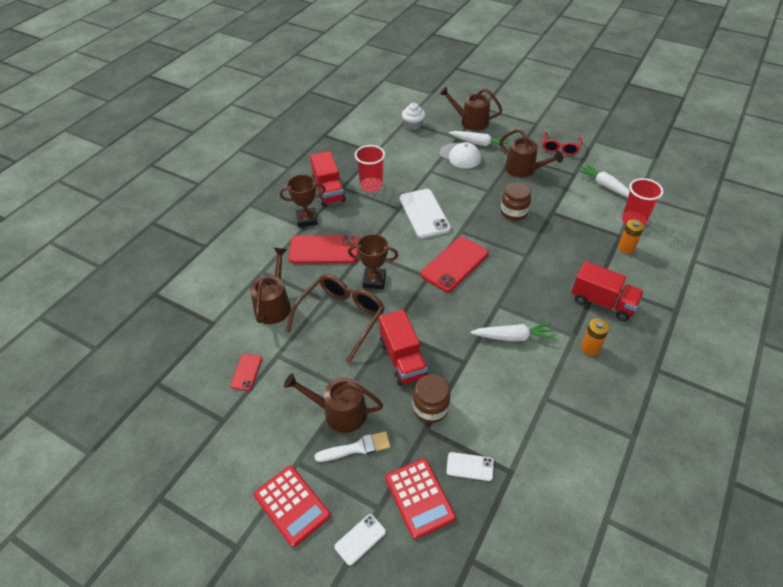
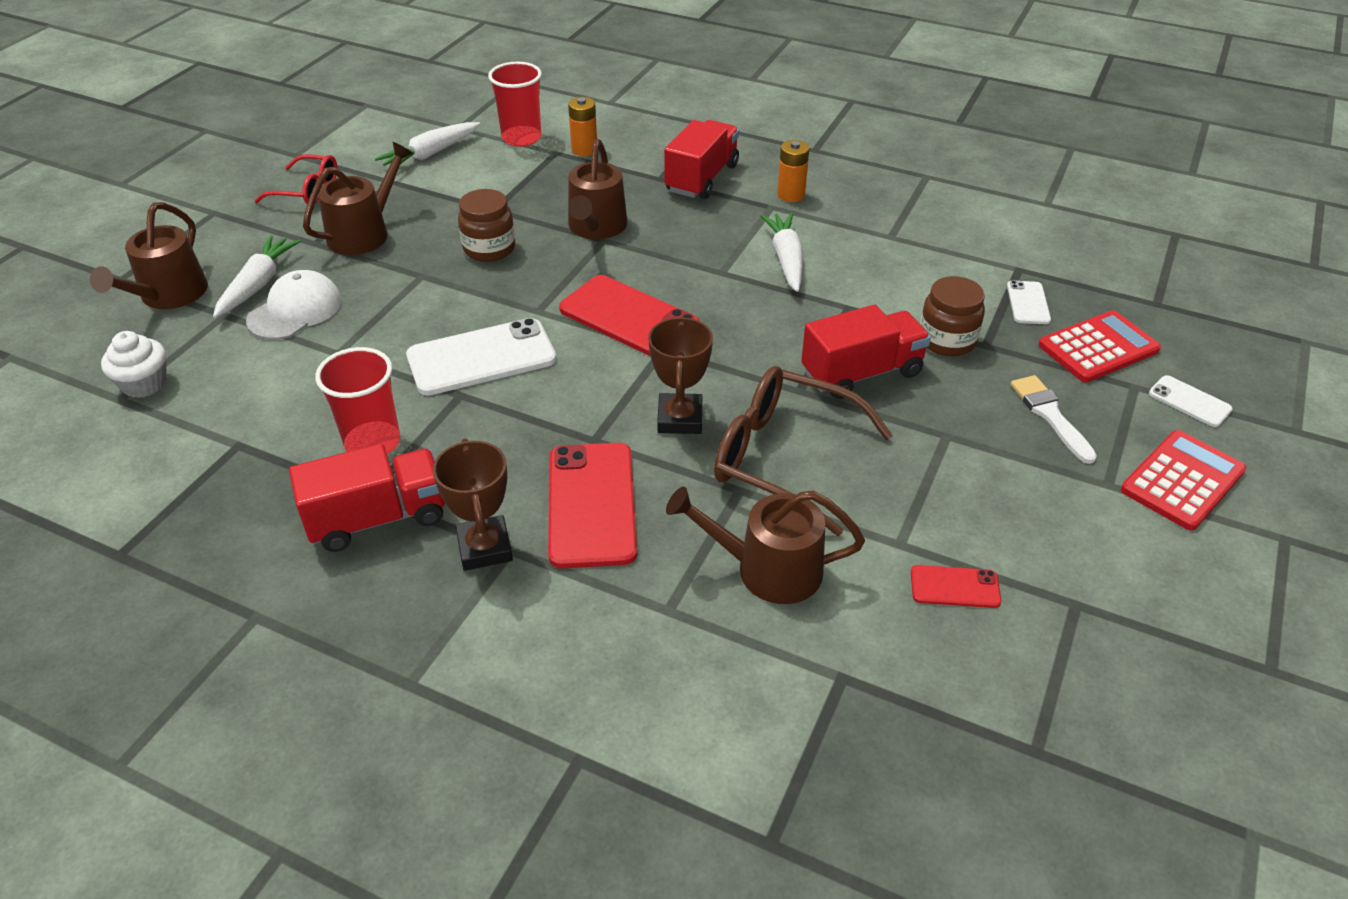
camera: 95 degrees left, 5 degrees down
(340, 412) = (994, 441): brown watering can -> brown watering can (596, 227)

